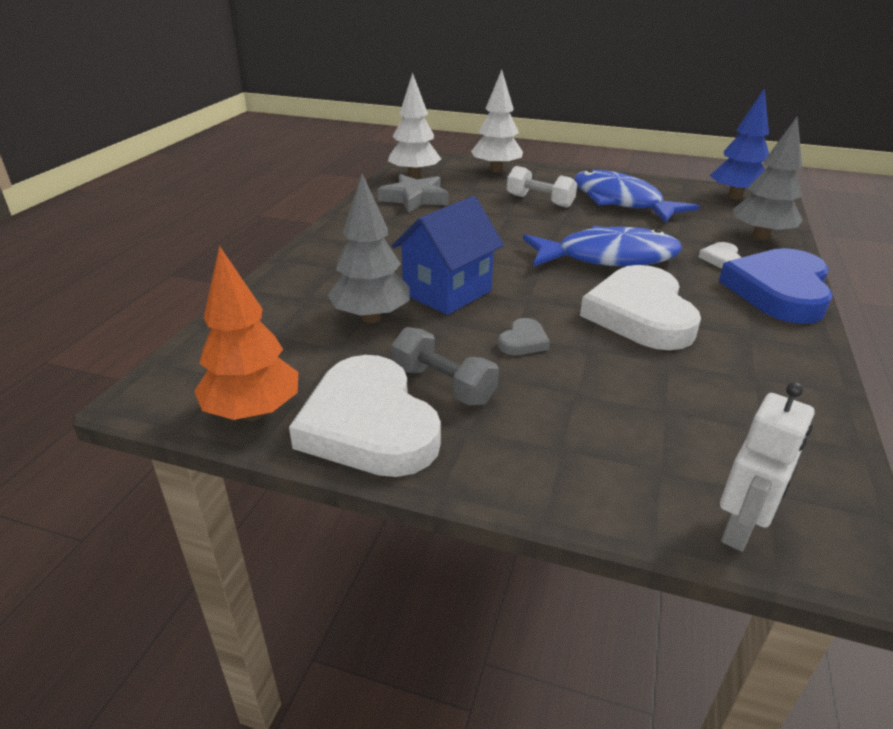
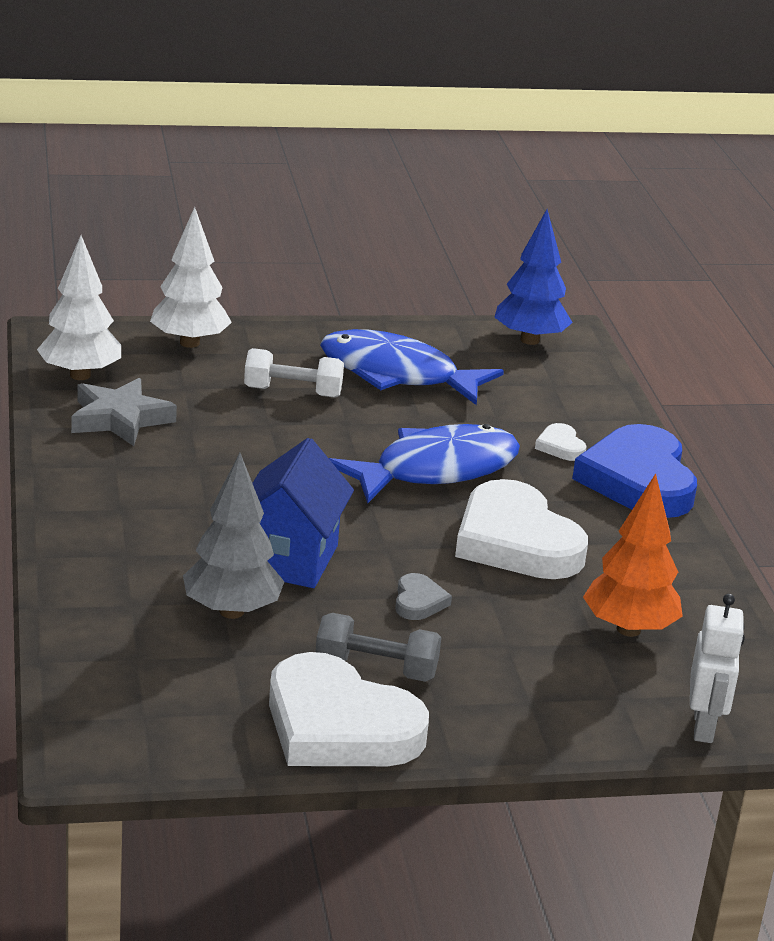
camera: 30 degrees left, 5 degrees down
(253, 412) = (213, 744): orange tree -> orange tree (628, 629)
(760, 236) = (587, 403): grey tree -> none

